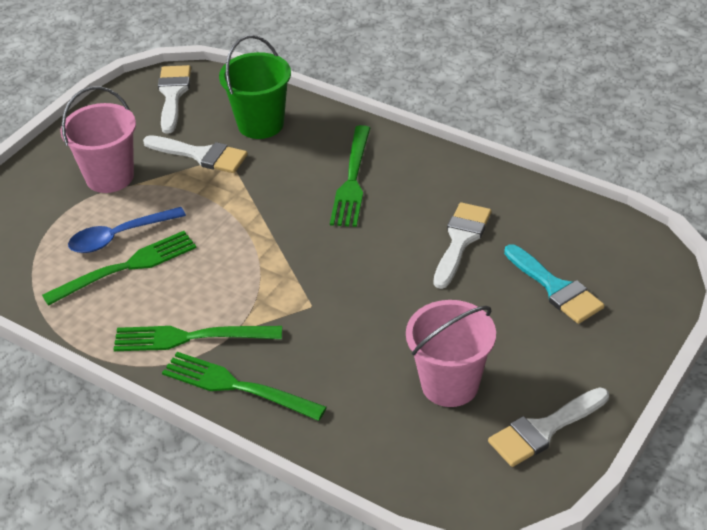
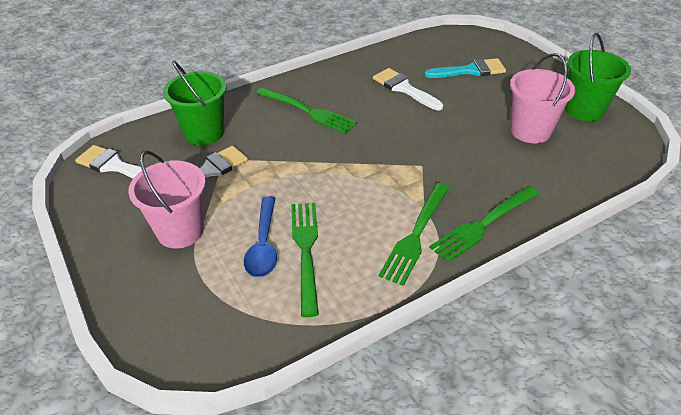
camera: 65 degrees left, 0 degrees up
(544, 430) = (584, 110): white brush -> green bucket

